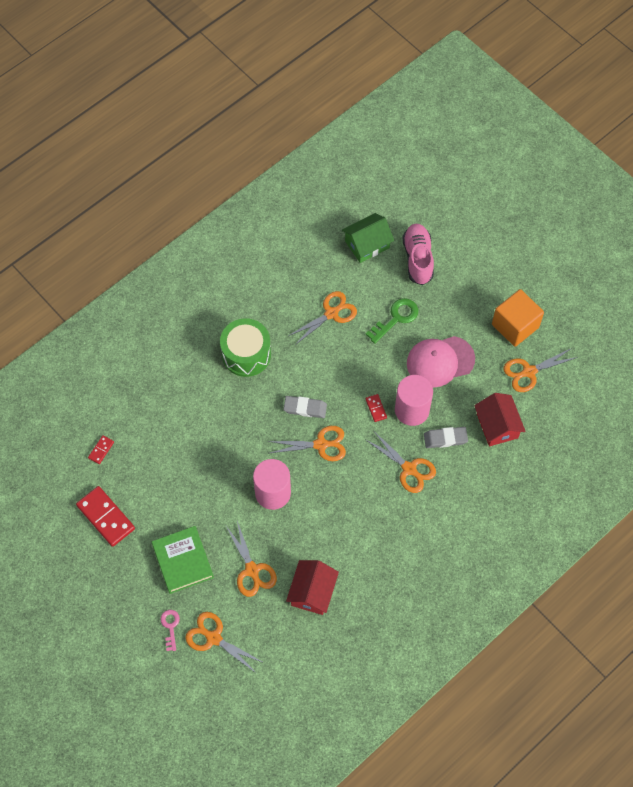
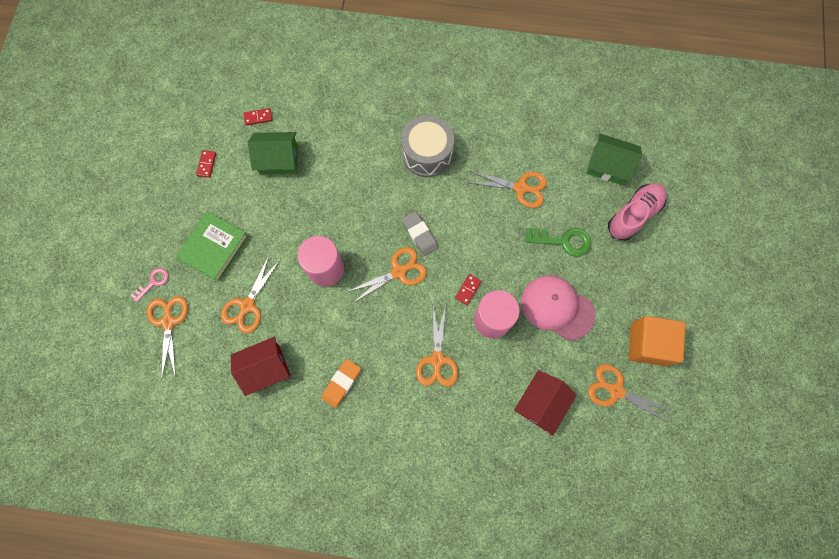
camera: 50 degrees right, 10 degrees up
(106, 517) = (207, 164): red domino -> red domino, size x0.48
(152, 461) = (278, 159): none -> green house
(246, 354) = (427, 154): green drum -> grey drum
(321, 444) = (398, 272): orange scissors -> orange scissors turned 75 degrees counterclockwise
(370, 547) = (341, 383): none -> orange eraser
(445, 438) = (490, 368): grey eraser -> none

